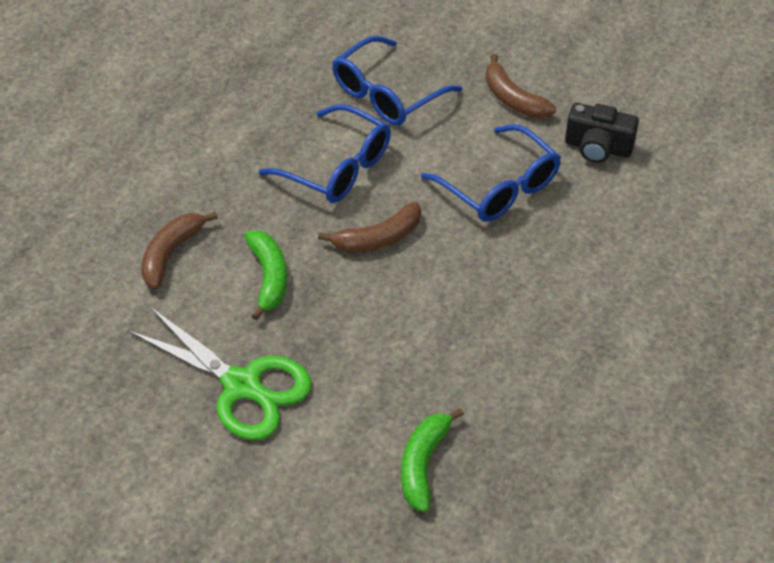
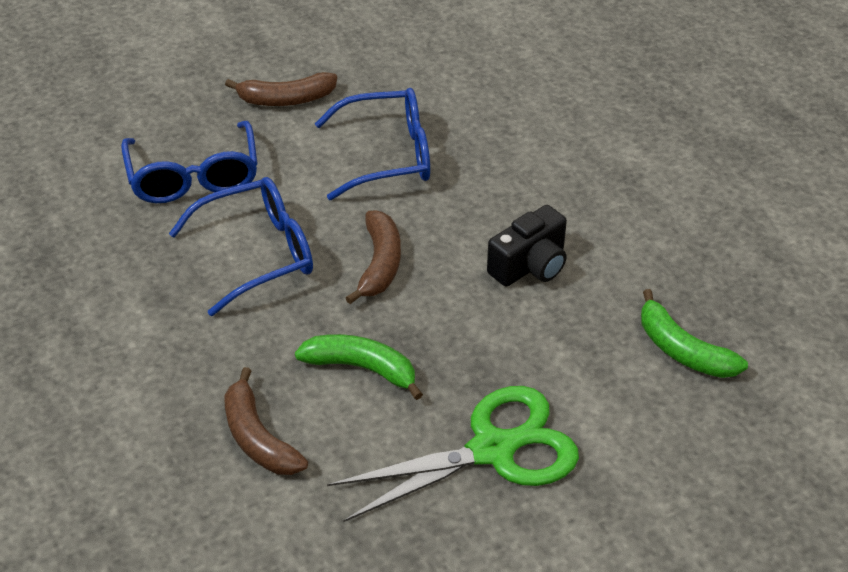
camera: 60 degrees left, 5 degrees down
(598, 148) = (396, 77): black camera -> black camera (530, 266)

